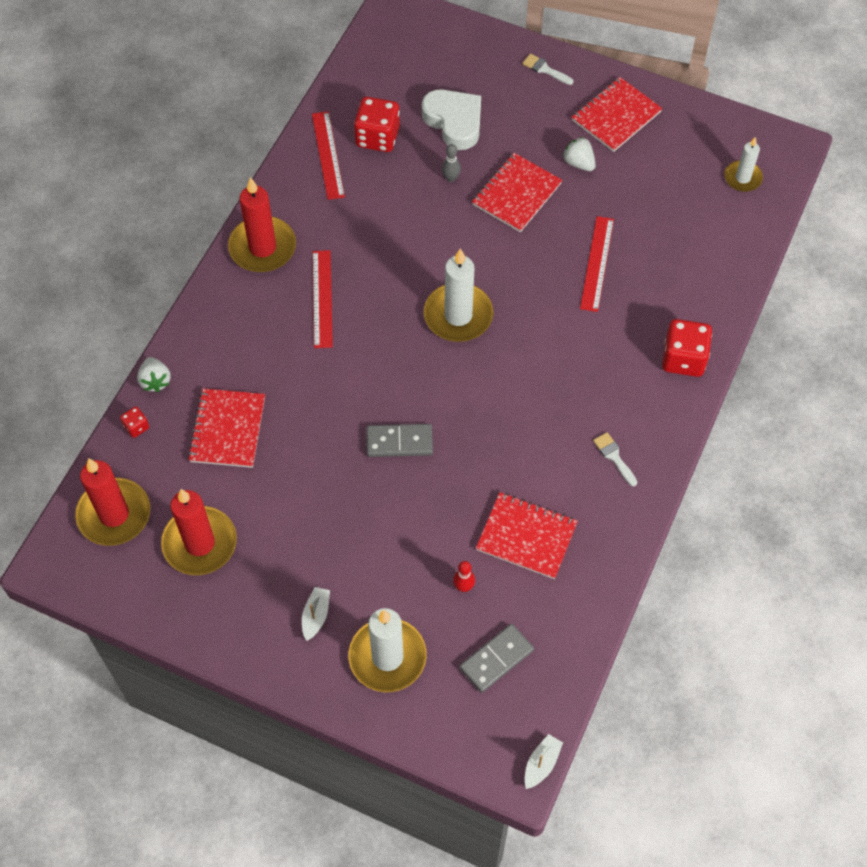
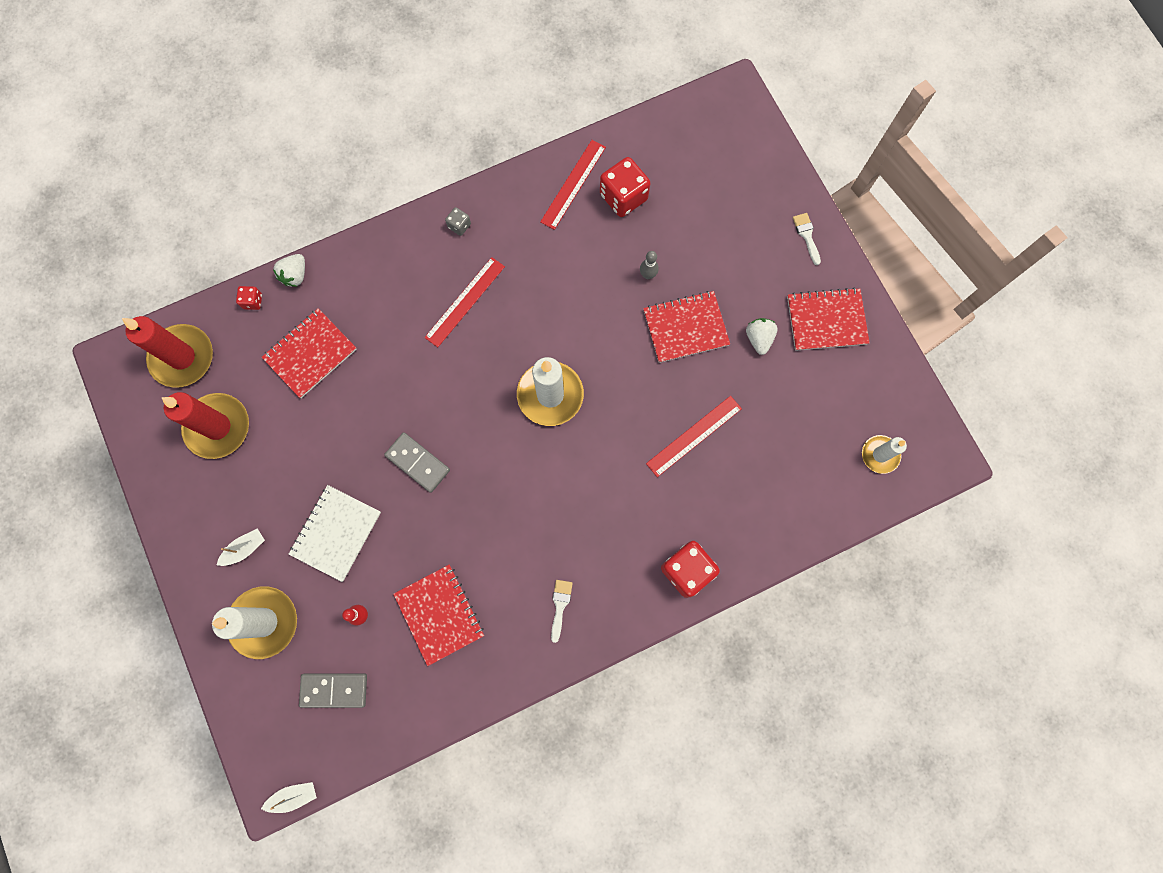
camera: 40 degrees right, 15 degrees up
(262, 247) = (459, 226): red candle -> grey dice
(382, 544) = (336, 533): none -> white notebook
(454, 122) = (693, 228): white heart -> none

